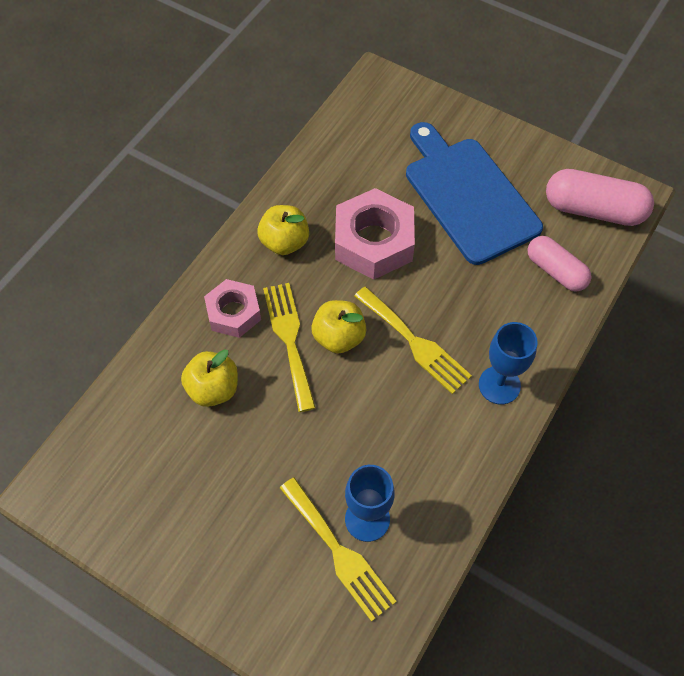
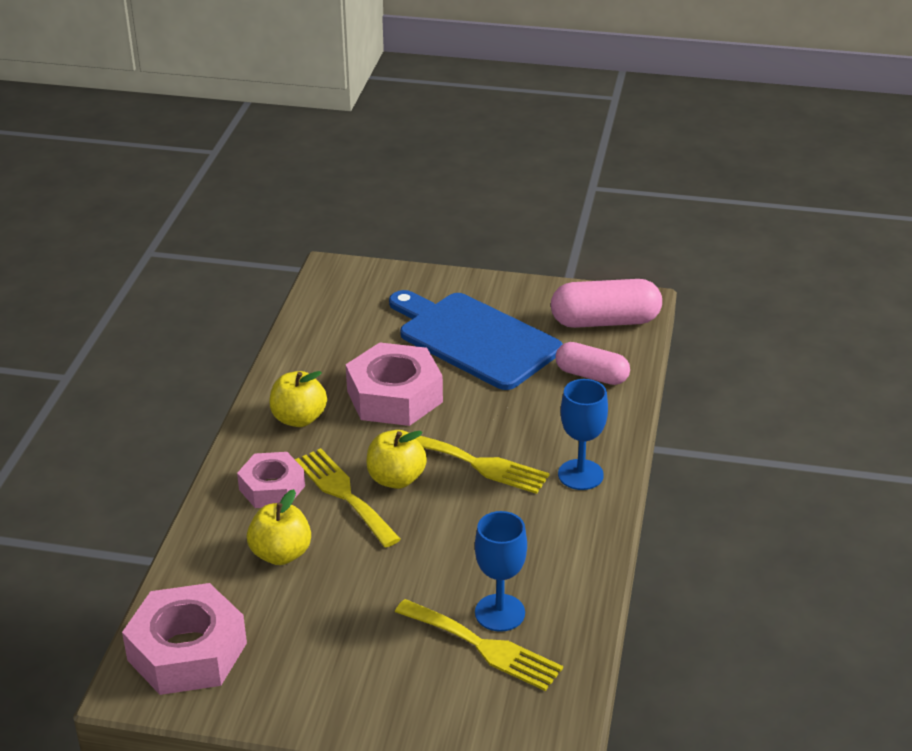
camera: 20 degrees left, 25 degrees down
(101, 469) = (187, 651): none -> pink nut

